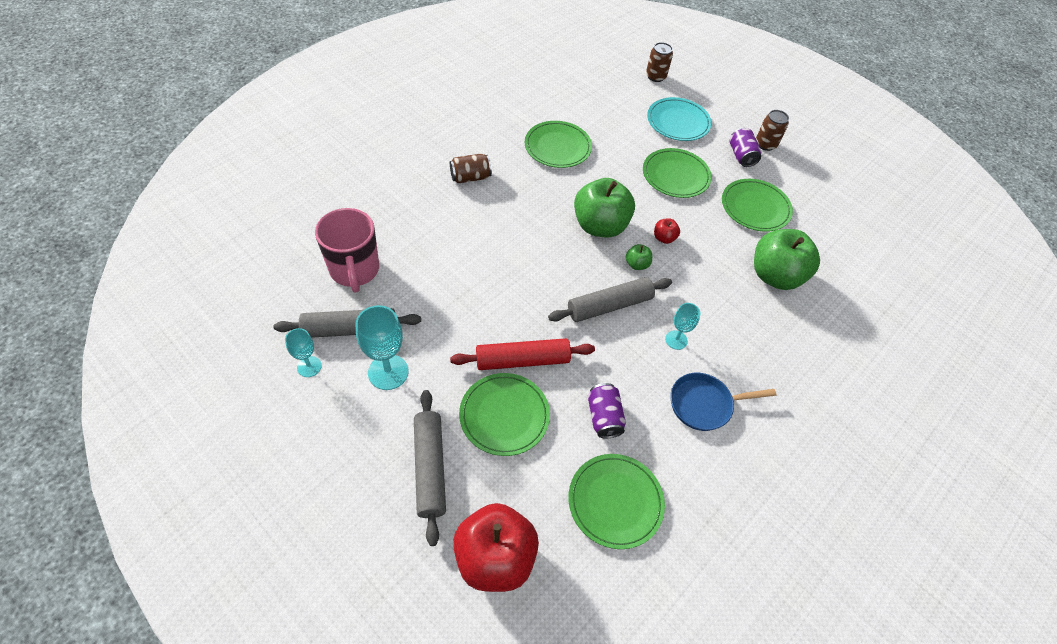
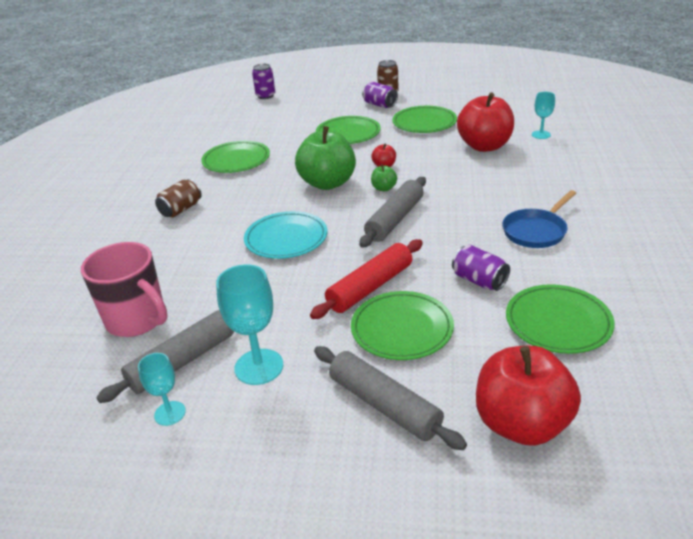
camera: 30 degrees left, 20 degrees down
(655, 76) = (265, 96): brown can -> purple can
(676, 340) = (468, 210): turquoise goblet -> turquoise goblet (541, 135)
(678, 122) = (313, 109): turquoise plate -> turquoise plate (286, 238)
(775, 276) = (484, 146): green apple -> red apple

